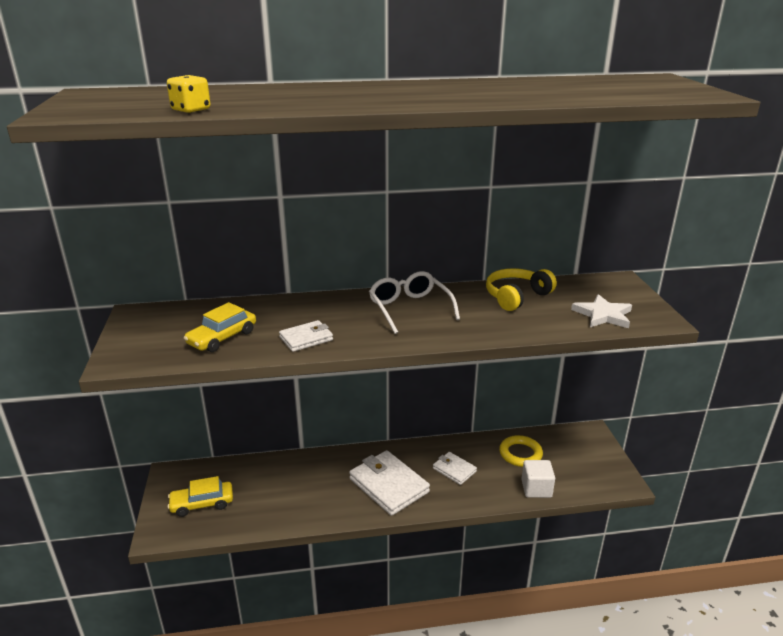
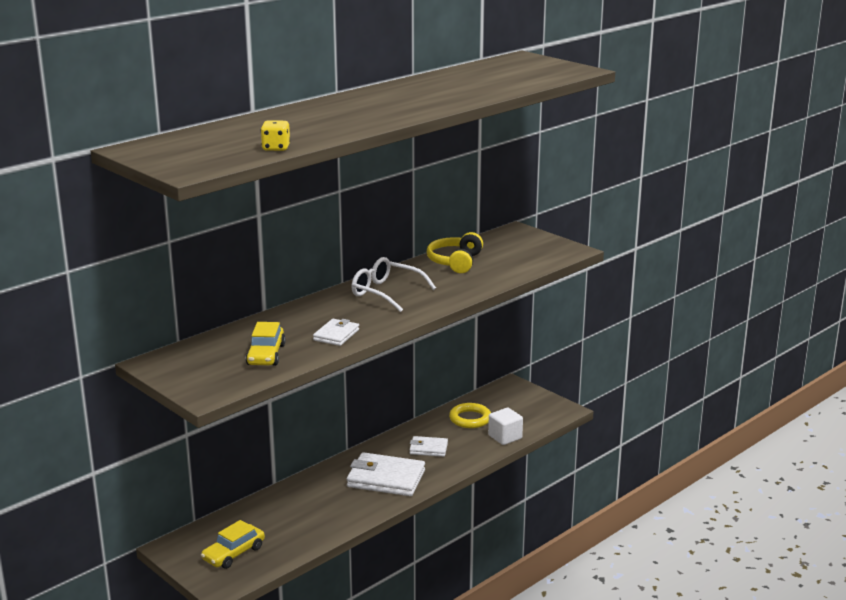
camera: 35 degrees left, 5 degrees down
(603, 315) = (531, 257): white star -> none

